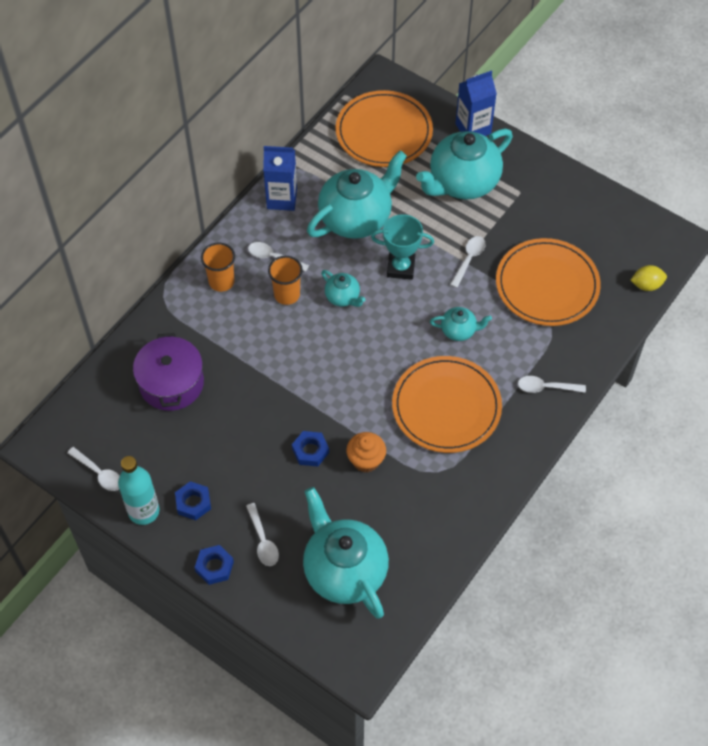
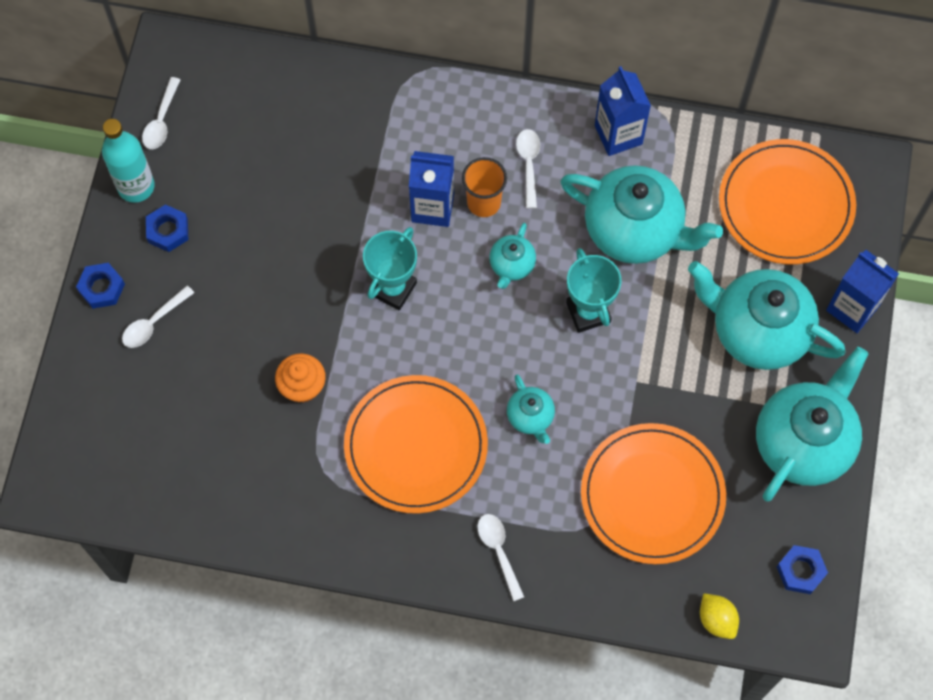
camera: 65 degrees right, 10 degrees up
(171, 383) = (305, 137): purple pot -> none
(221, 281) = (465, 124): orange cup -> none
(273, 326) = (432, 207): none -> blue carton
(310, 451) = (287, 322): blue nut -> blue nut (800, 571)
(321, 374) = (393, 289): none -> turquoise trophy
(344, 571) = (154, 424): turquoise teapot -> turquoise teapot (803, 442)
(469, 259) = (642, 386): white spoon -> none

